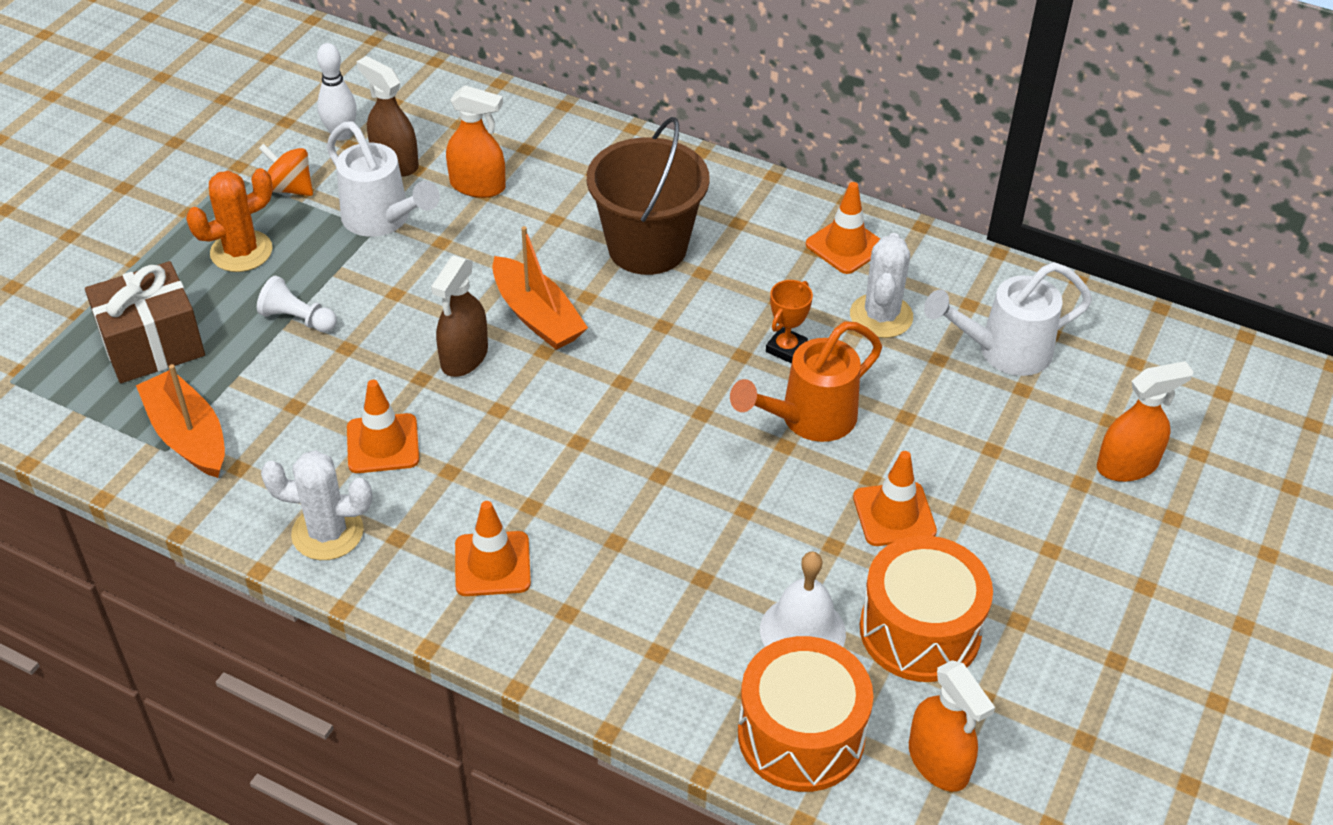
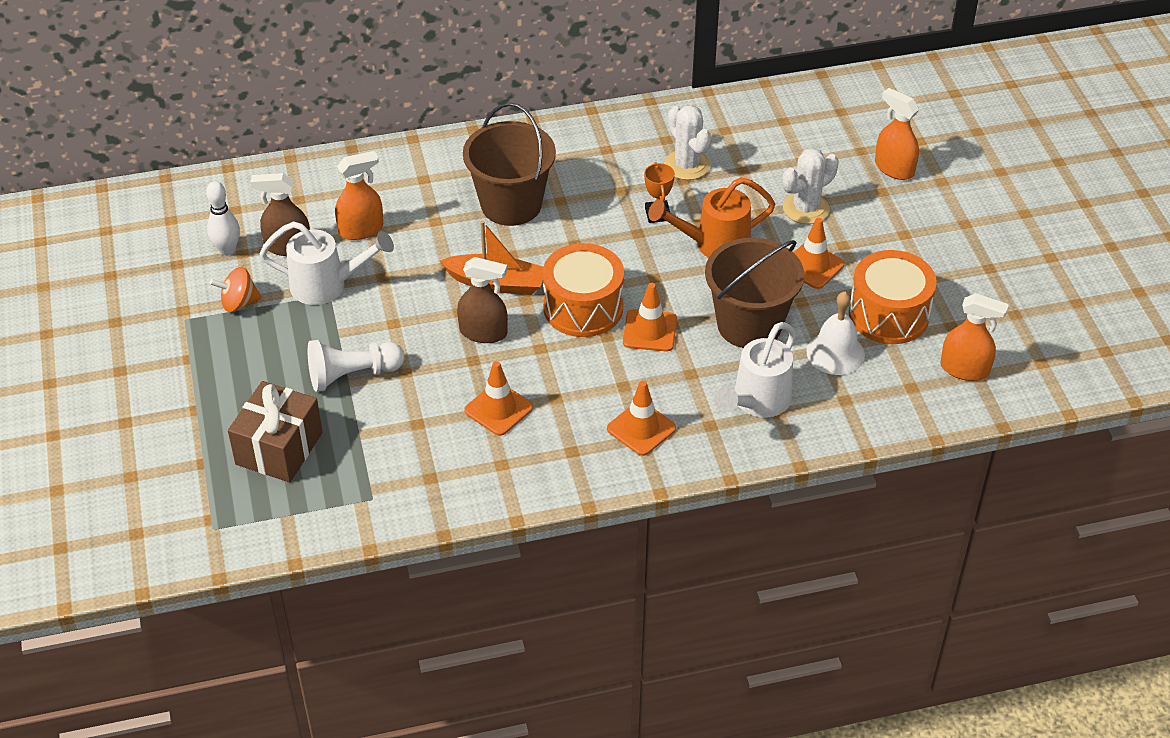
camera: 40 degrees left, 0 degrees up
(188, 435) = (375, 482): orange boat -> none
(241, 251) = (260, 359): orange cactus -> none
(297, 319) = (352, 375): white pawn -> white pawn, size x1.52
(327, 532) = (529, 475): white cactus -> white cactus (806, 208)
(464, 357) = (483, 332): brown spray bottle -> brown spray bottle turned 60 degrees counterclockwise
(742, 532) = (749, 325): none -> brown bucket
(801, 735) = (891, 401): orange drum -> orange drum (583, 307)
(808, 419) = (714, 244): orange watering can -> orange watering can turned 60 degrees clockwise
(845, 246) = (622, 137): orange traffic cone -> orange traffic cone (649, 331)
(1004, 351) = (771, 145): white watering can -> white watering can (757, 402)
(1127, 465) = (894, 168): orange spray bottle -> orange spray bottle turned 75 degrees counterclockwise

